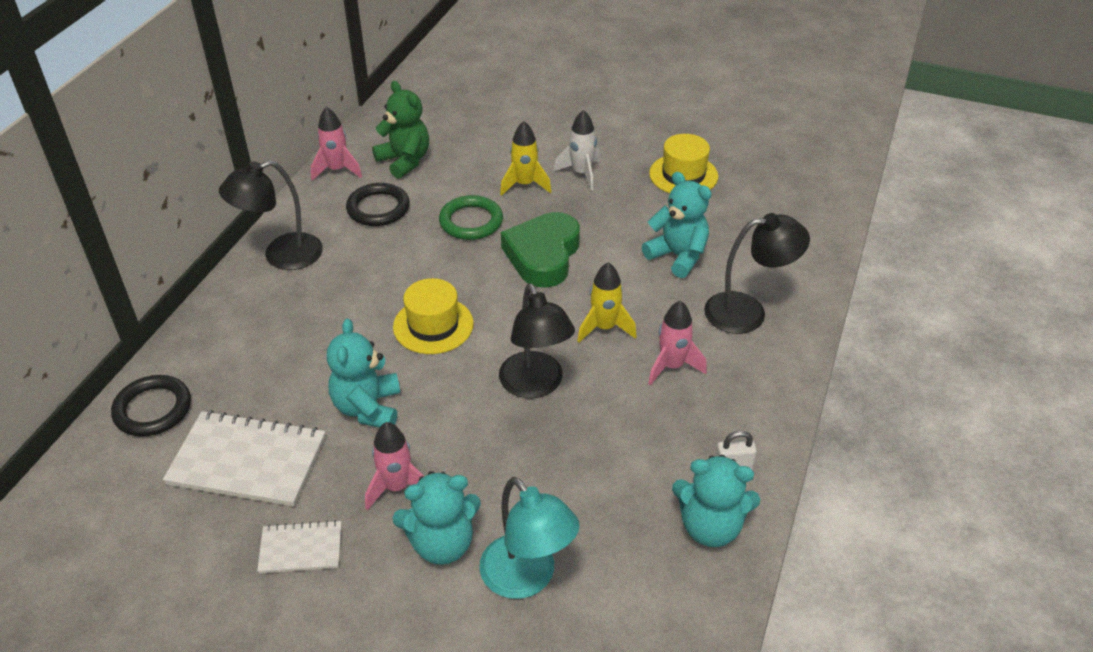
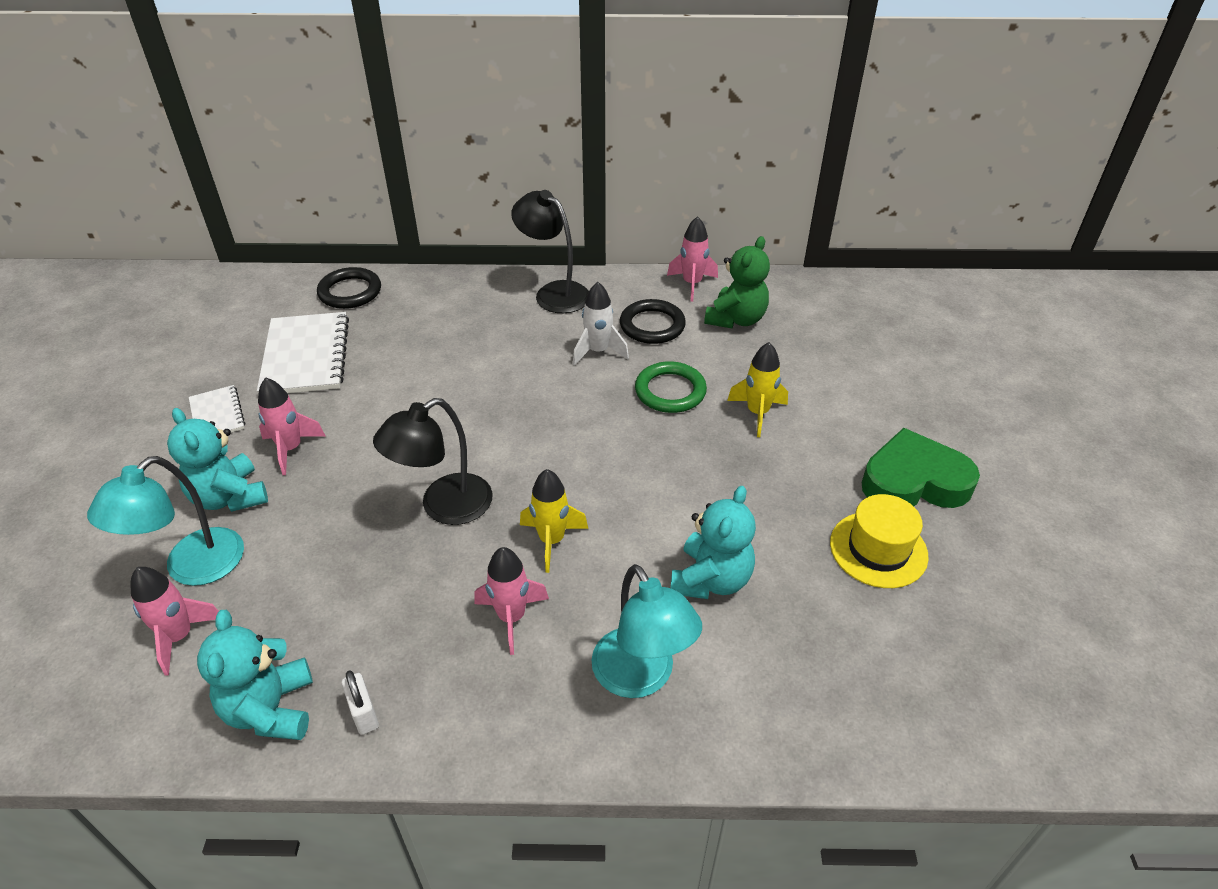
camera: 70 degrees right, 0 degrees up
(368, 408) = (381, 402): turquoise teddy bear -> none
(433, 325) = (502, 410): yellow hat -> none
(543, 255) = (646, 459): green heart -> green heart (914, 481)
(581, 173) = (810, 453): white rocket -> white rocket (598, 351)
(609, 590) = (180, 636): none -> pink rocket
(748, 312) = (641, 677): black lamp -> turquoise lamp

